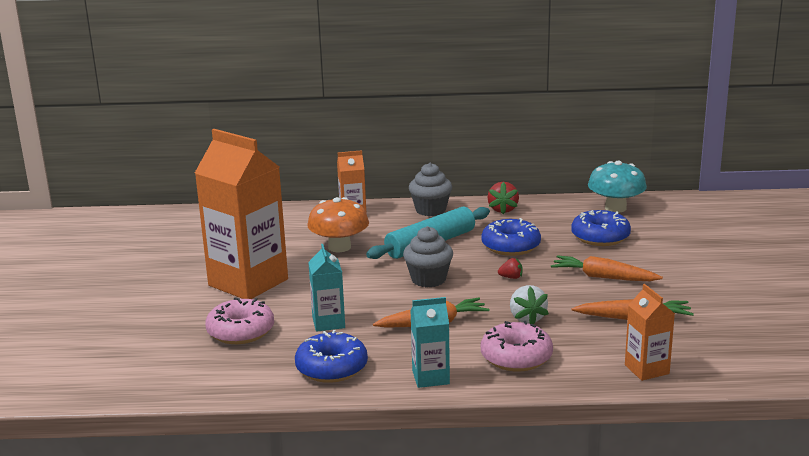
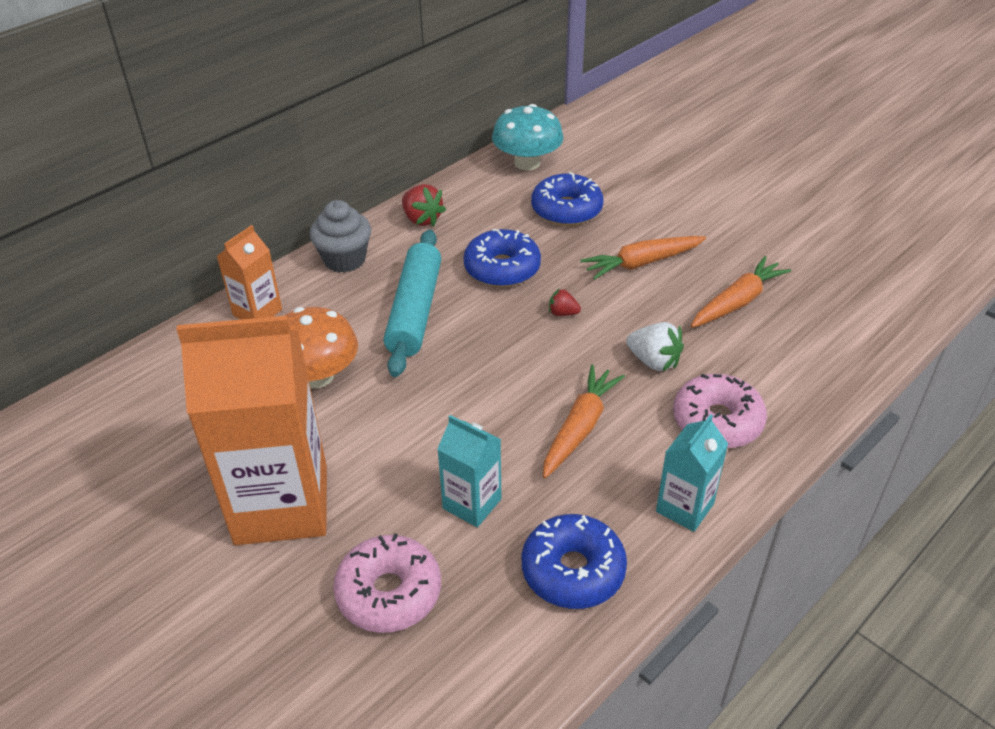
camera: 45 degrees left, 20 degrees up
(428, 279) = (486, 366): grey cupcake -> none
(511, 277) = (563, 313): red strawberry -> red strawberry turned 120 degrees counterclockwise
(646, 369) = (833, 361): orange carton -> none

